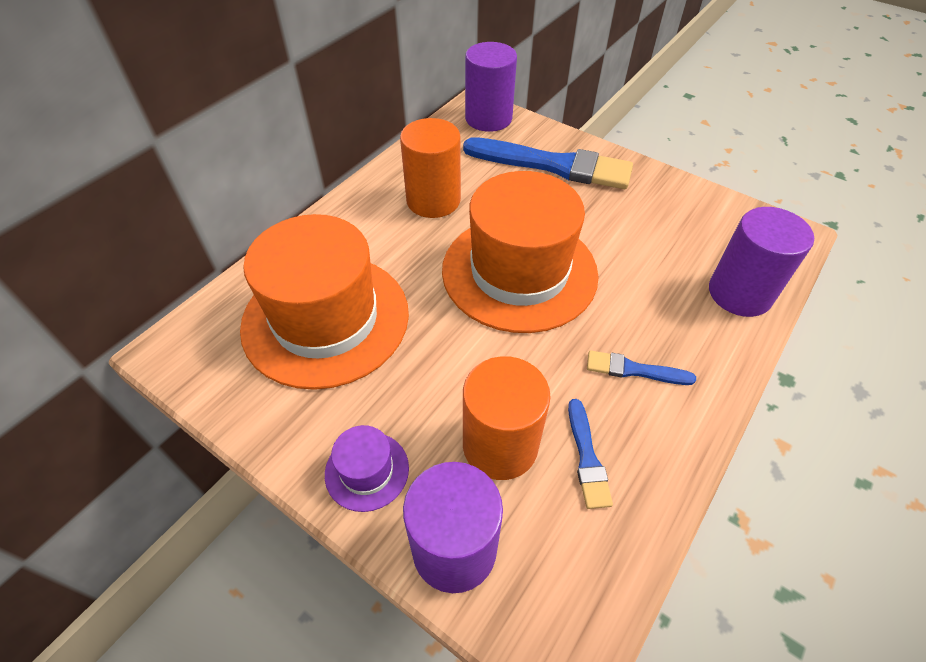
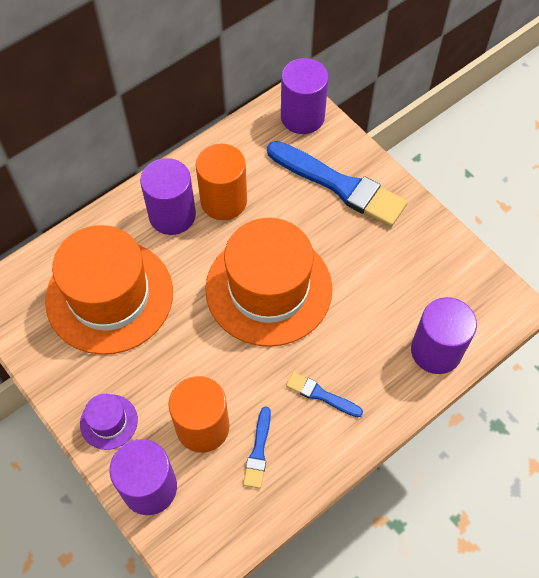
camera: 15 degrees right, 10 degrees up
(378, 223) = (172, 215): none -> purple cylinder

